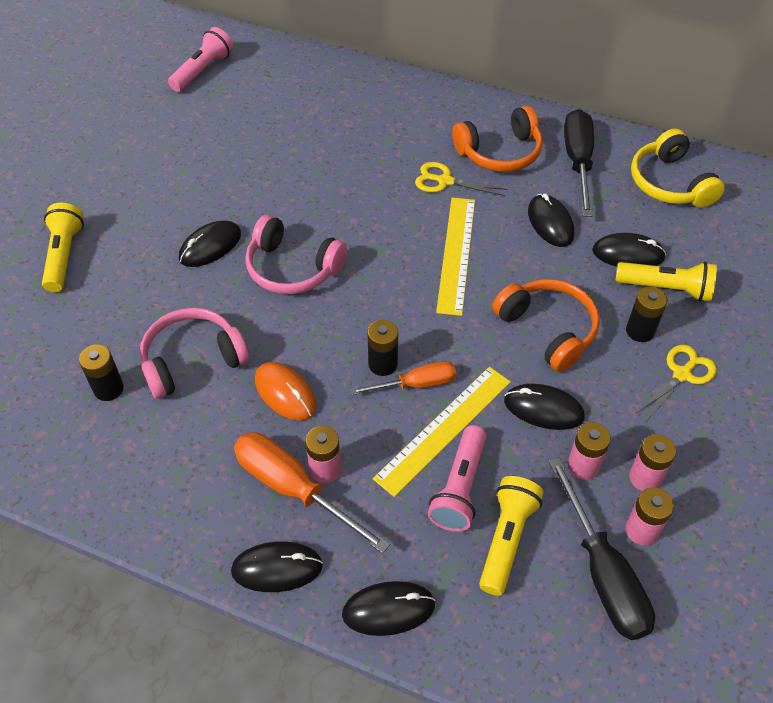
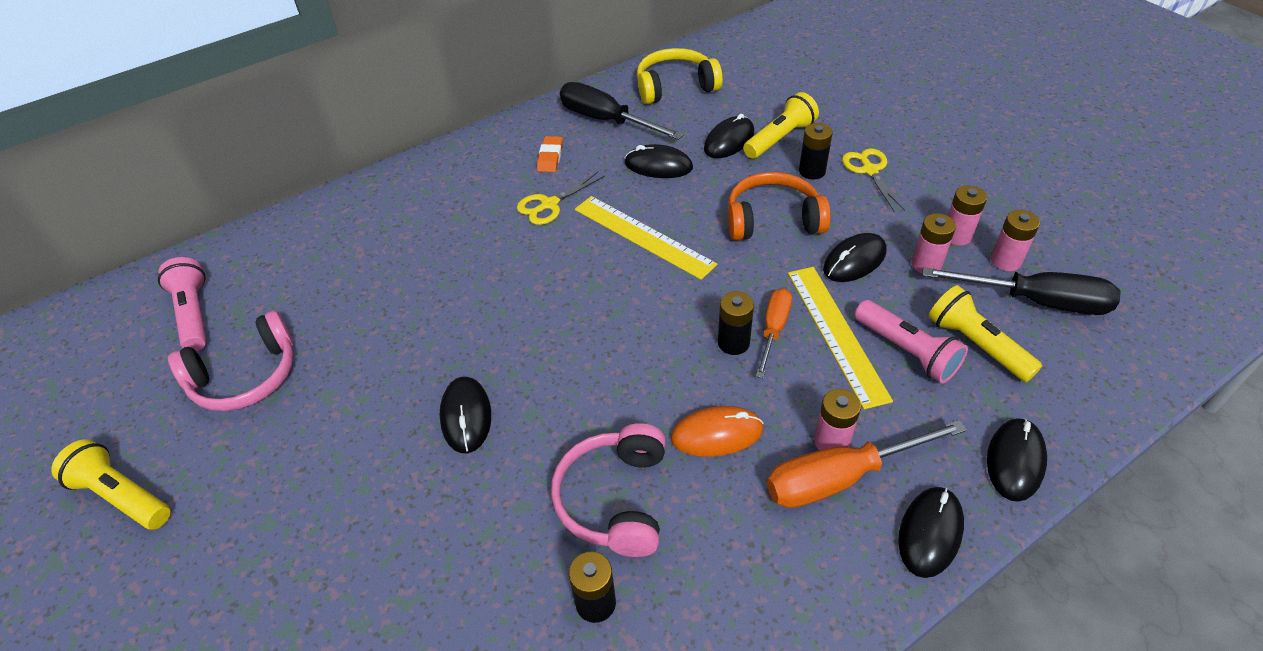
camera: 55 degrees left, 5 degrees down
(64, 256) = (345, 572): yellow flashlight -> yellow flashlight (122, 496)
(292, 268) = (558, 359): pink headphones -> pink headphones (246, 377)
(500, 152) = (550, 157): orange headphones -> orange eraser
(669, 183) = (675, 87): yellow headphones -> yellow headphones turned 150 degrees clockwise

